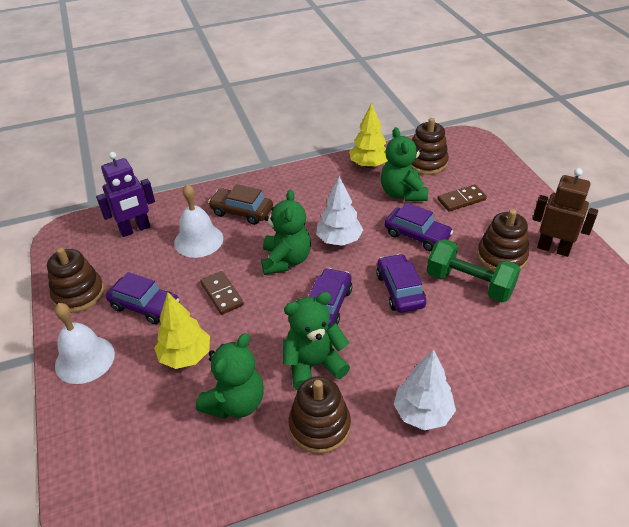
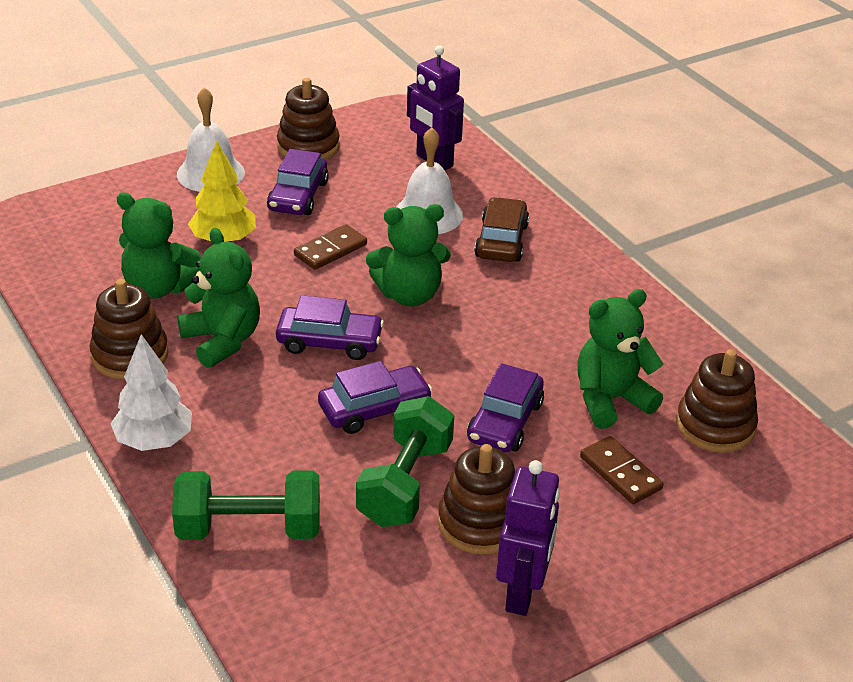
camera: 75 degrees right, 5 degrees down
(339, 240) = (467, 340): white tree -> none
(369, 165) = (675, 356): yellow tree -> none
(511, 363) = (249, 528): none -> green dumbbell
(553, 248) = (522, 593): brown robot -> purple robot

